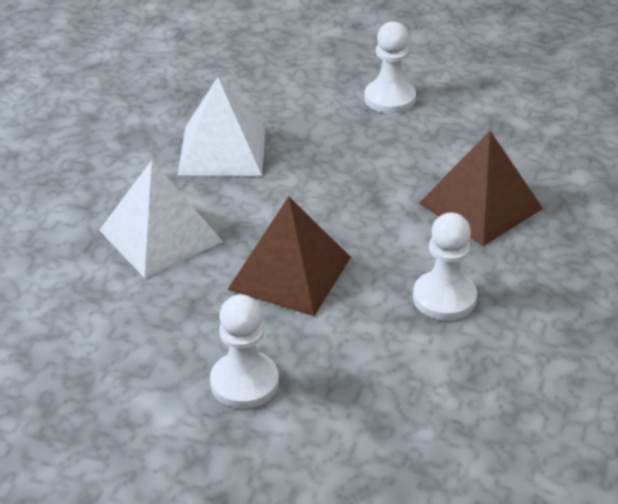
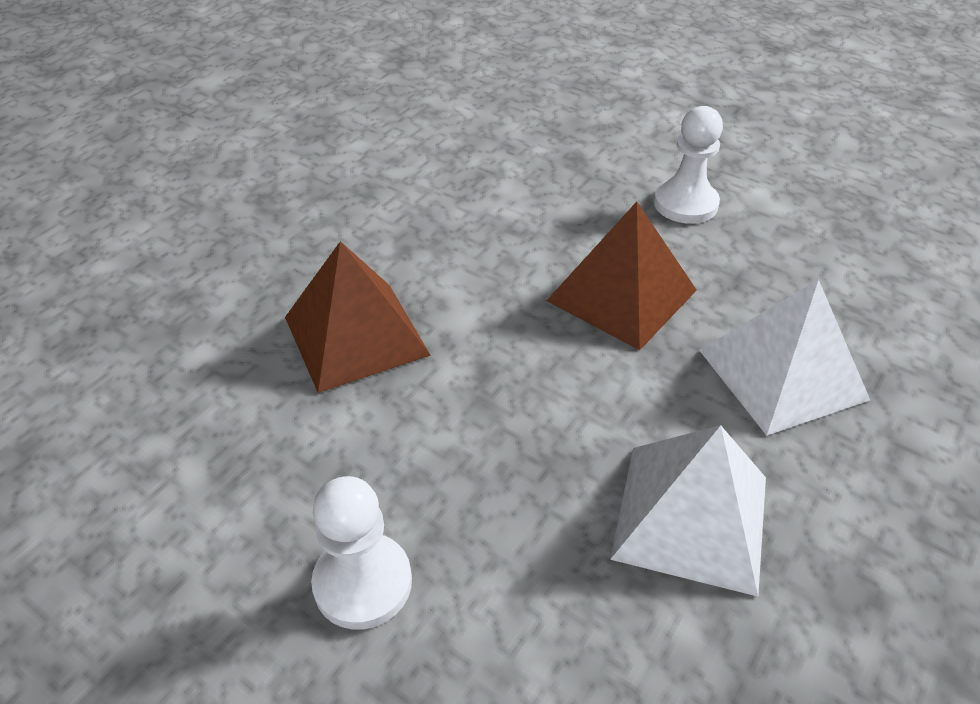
camera: 165 degrees left, 5 degrees up
(444, 298) = (465, 240): white pawn -> none

